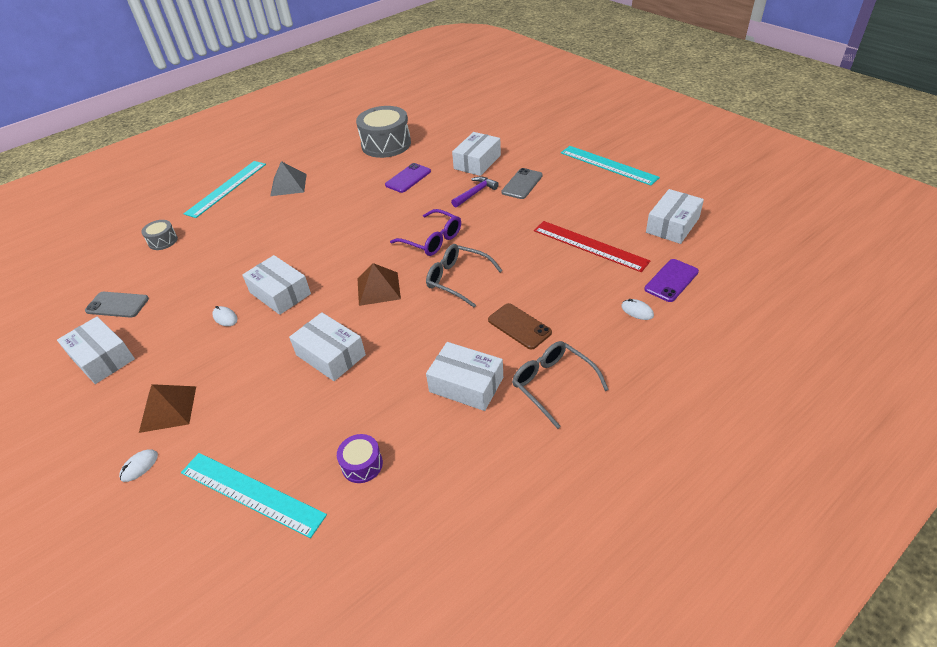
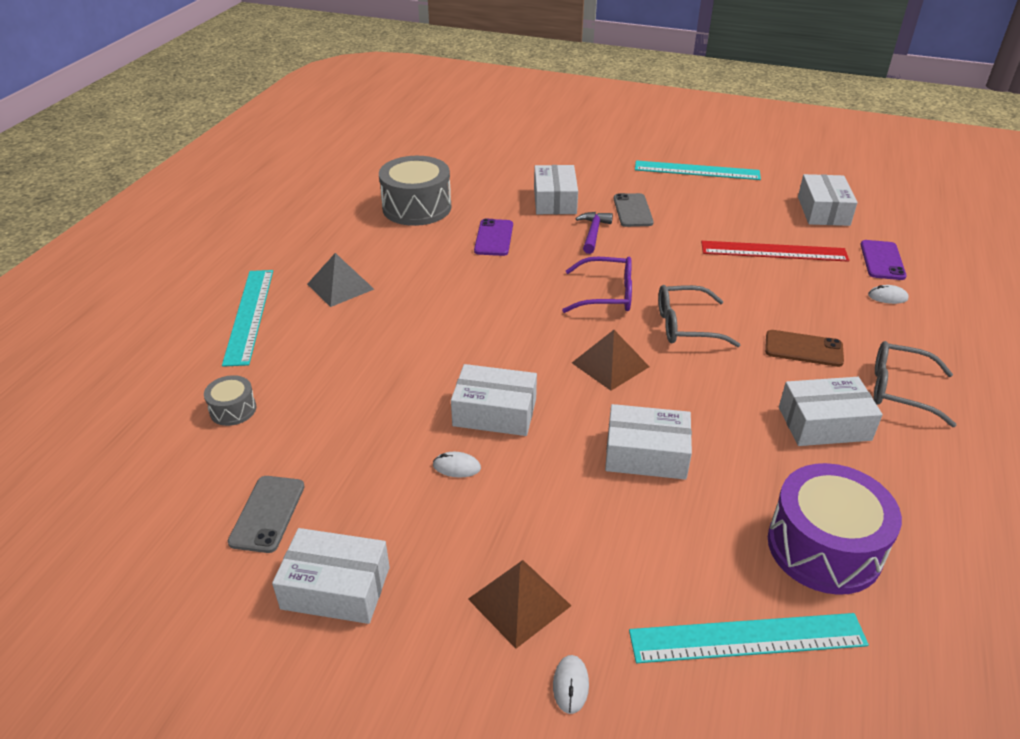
camera: 35 degrees left, 5 degrees down
(117, 305) = (267, 514): grey phone -> grey phone turned 60 degrees counterclockwise
(362, 464) = (824, 547): purple drum -> purple drum, size x2.07

